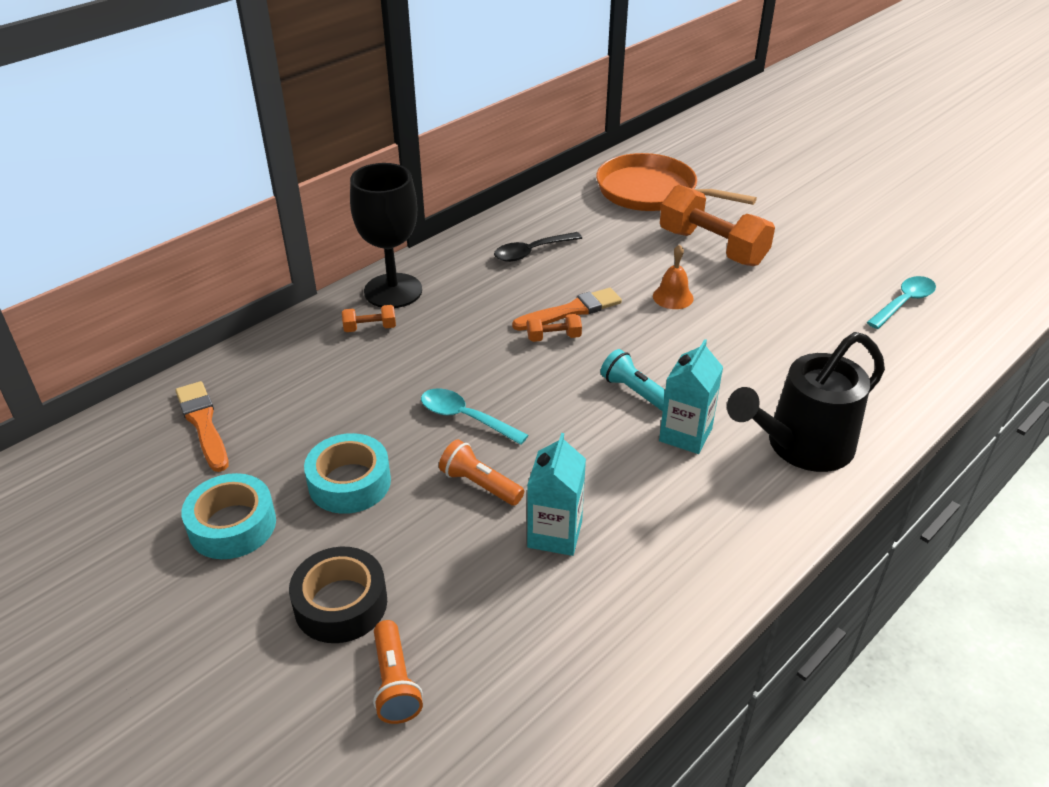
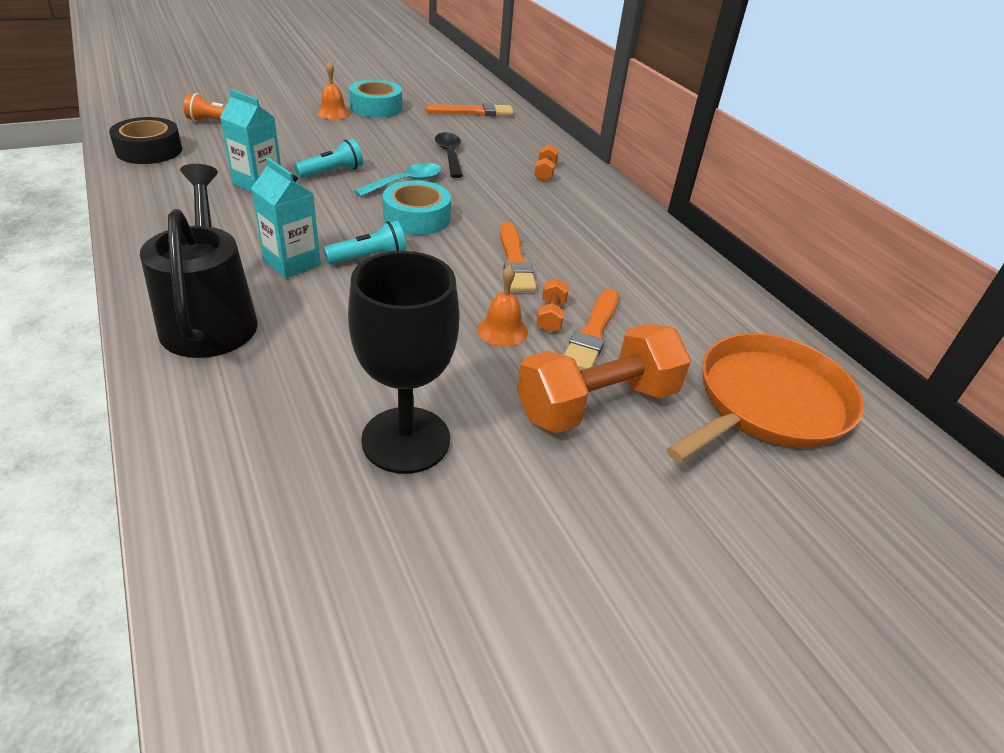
camera: 105 degrees right, 0 degrees up
(281, 563) = (333, 113): none -> orange bell
(341, 604) = (285, 120): black tape -> black tape (149, 150)
(349, 482) = (378, 138): turquoise tape -> turquoise tape (417, 218)
(393, 291) = (594, 190): black goblet -> black goblet (406, 440)
(480, 484) = (332, 172): orange flashlight -> turquoise flashlight
(531, 252) = (634, 269): black spoon -> black spoon (449, 155)
(554, 337) = (478, 241): orange dumbbell -> orange dumbbell (551, 316)
(639, 259) = (592, 333): none -> orange brush
(904, 303) = (355, 550): turquoise spoon -> none

